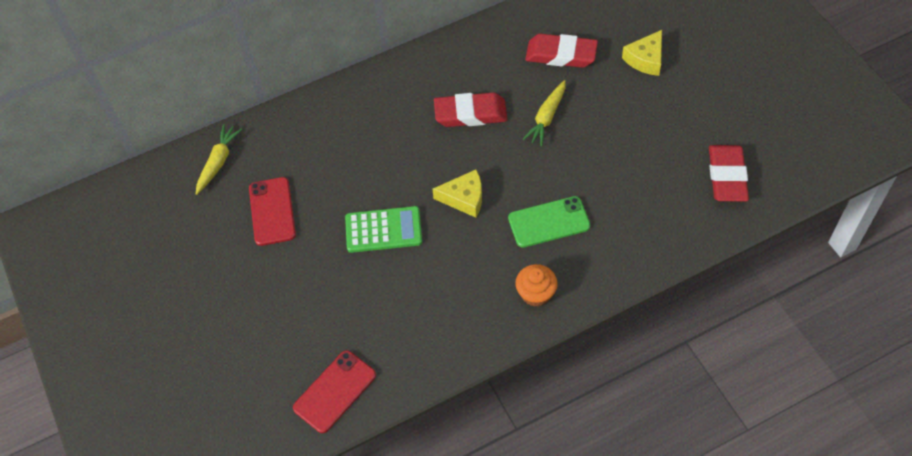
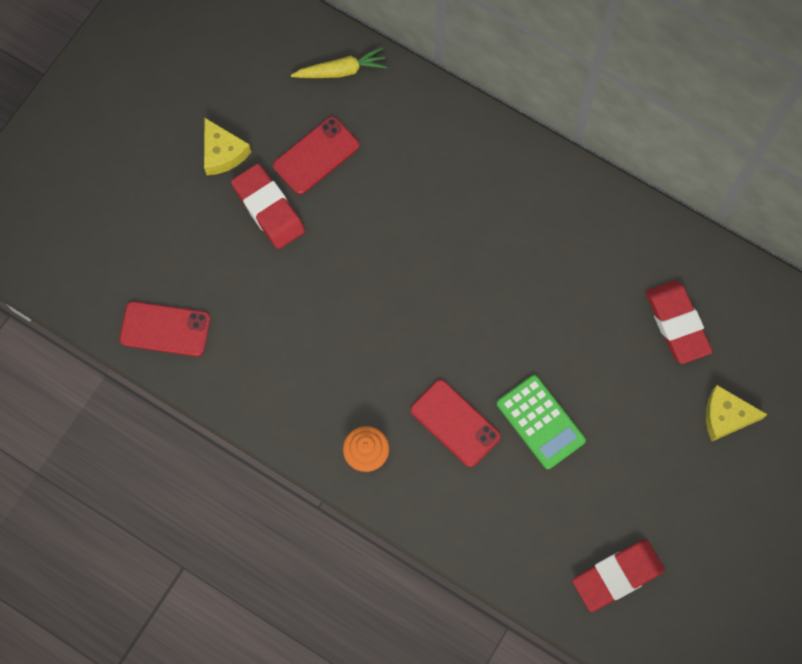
camera: 55 degrees right, 15 degrees up
(383, 230) = (355, 271): green calculator -> green calculator (540, 422)
(464, 198) = (435, 326): yellow cheese -> yellow cheese (222, 153)
(470, 113) = (542, 274): red eraser -> red eraser (269, 209)
(546, 117) = (583, 353): yellow carrot -> none
(549, 222) = (455, 423): green phone -> red phone

